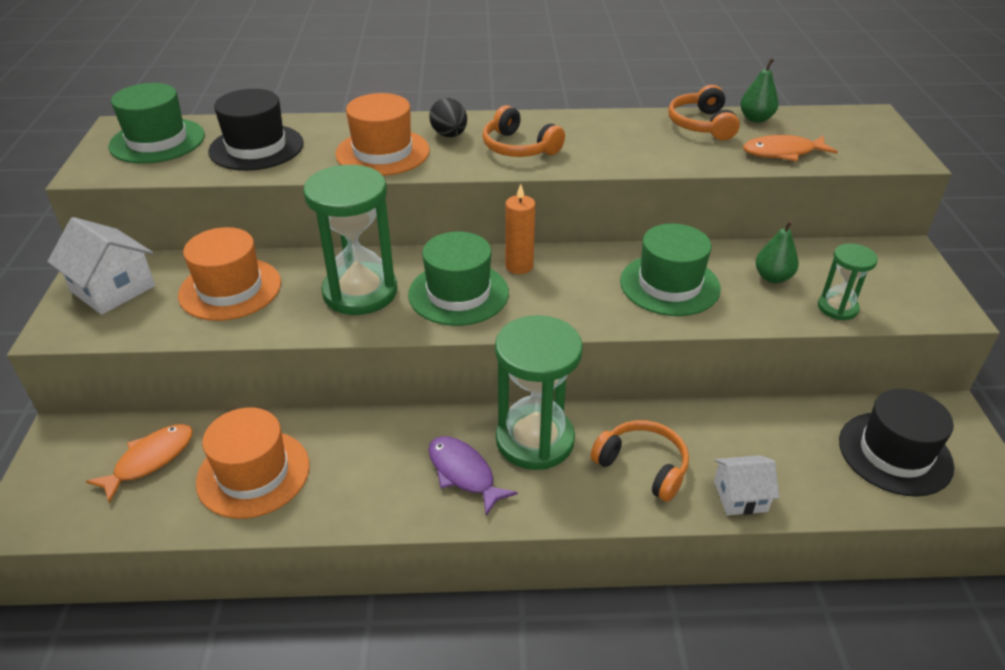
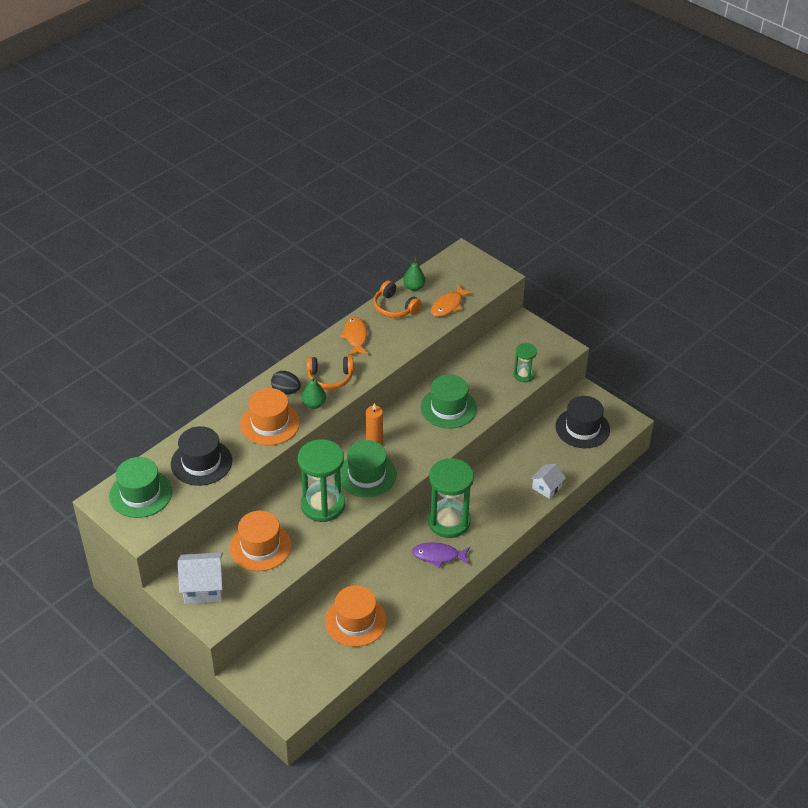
camera: 45 degrees left, 5 degrees up
(150, 460) = (303, 651): orange fish -> orange fish (355, 337)
(642, 466) = (501, 501): orange headphones -> none
(772, 277) = (485, 375): green pear -> green pear (314, 404)

